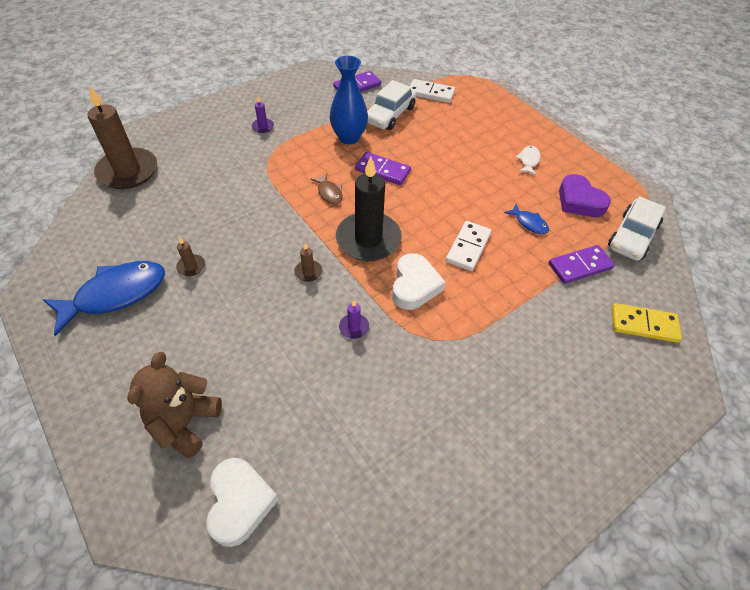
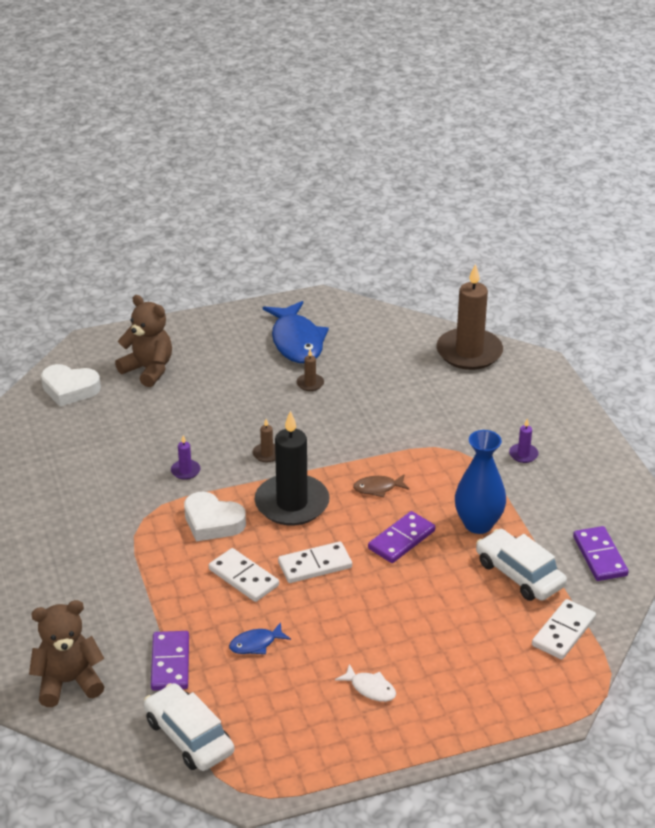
camera: 110 degrees right, 15 degrees down
(432, 210) = (315, 565): none -> white domino
(579, 201) = (271, 710): purple heart -> none
(644, 325) = (68, 682): yellow domino -> brown teddy bear

